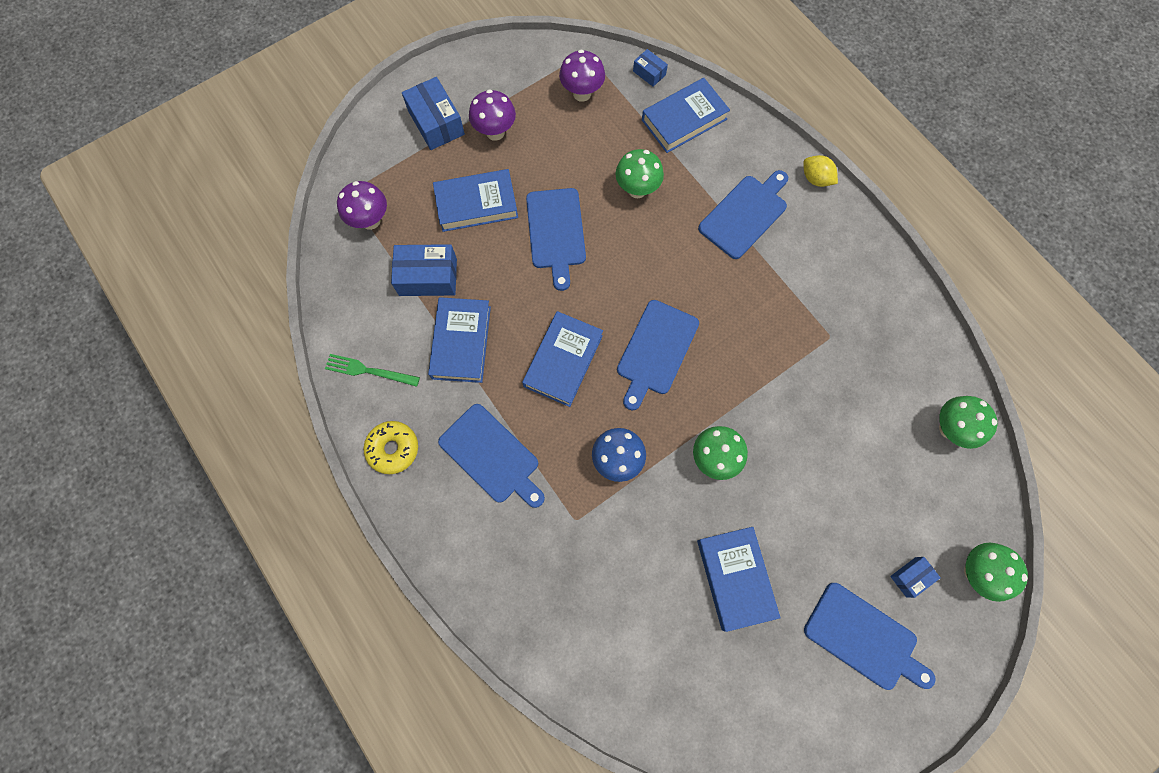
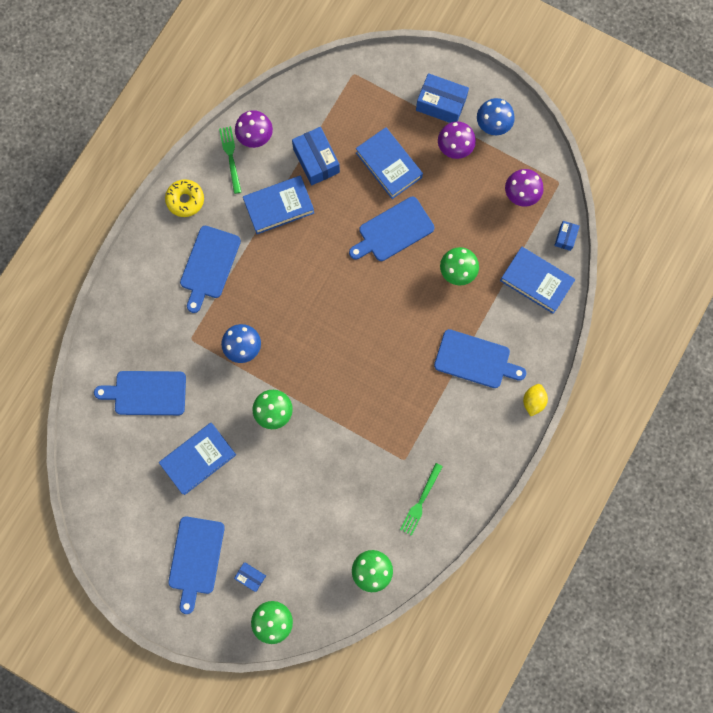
camera: 65 degrees right, 5 degrees up
(370, 220) = (340, 100): purple mushroom -> purple mushroom (255, 138)
(436, 123) = (441, 104): blue box -> blue box turned 75 degrees clockwise
(490, 86) = (492, 126): none -> blue mushroom
(563, 361) = (297, 280): blue book -> none
(656, 351) = (334, 340): blue cutting board -> blue cutting board (147, 393)
(886, 340) = (420, 501): none -> green fork

